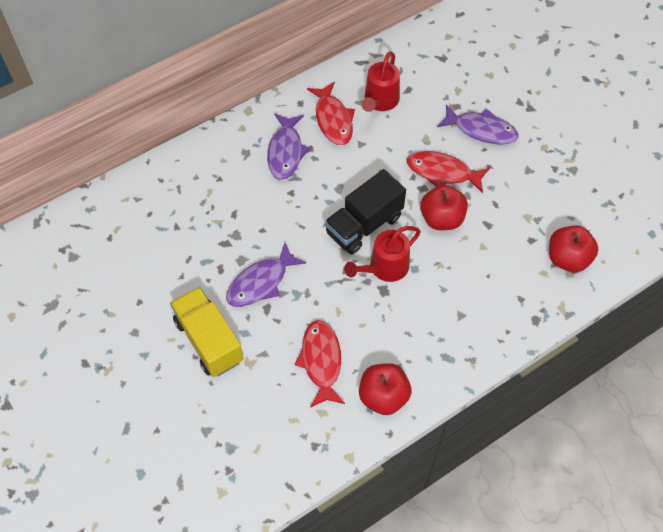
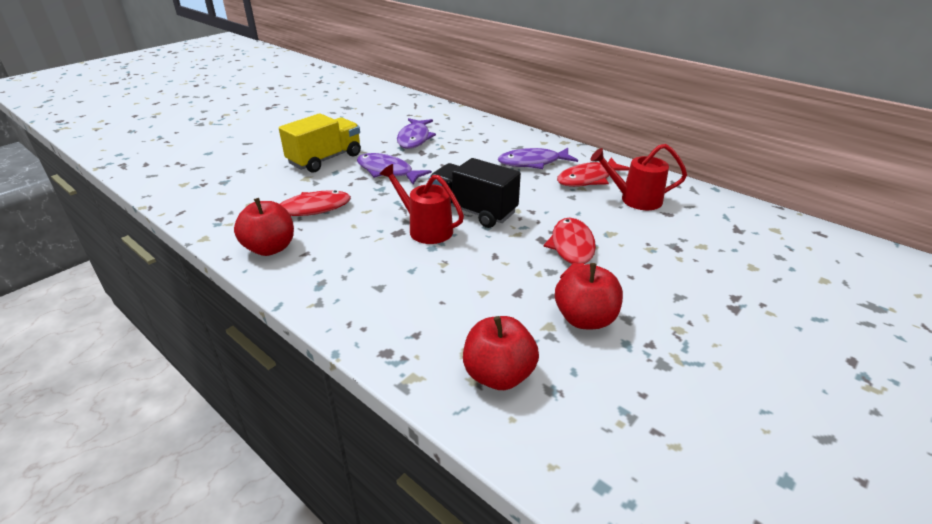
camera: 75 degrees right, 25 degrees down
(441, 219) = (507, 257): red apple -> red apple (585, 319)
(481, 130) = (658, 270): purple fish -> purple fish (414, 138)

